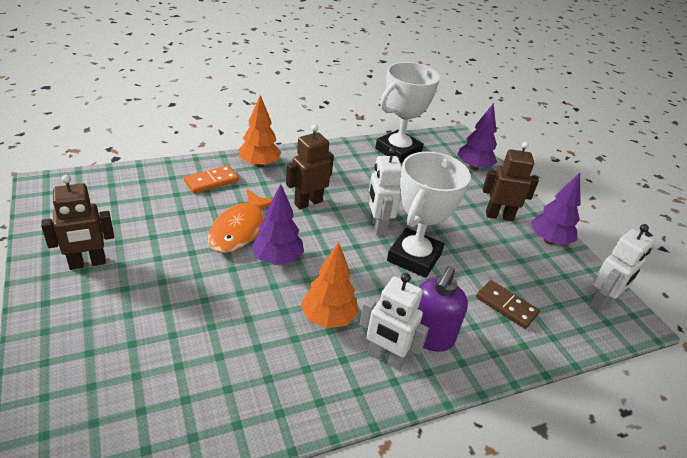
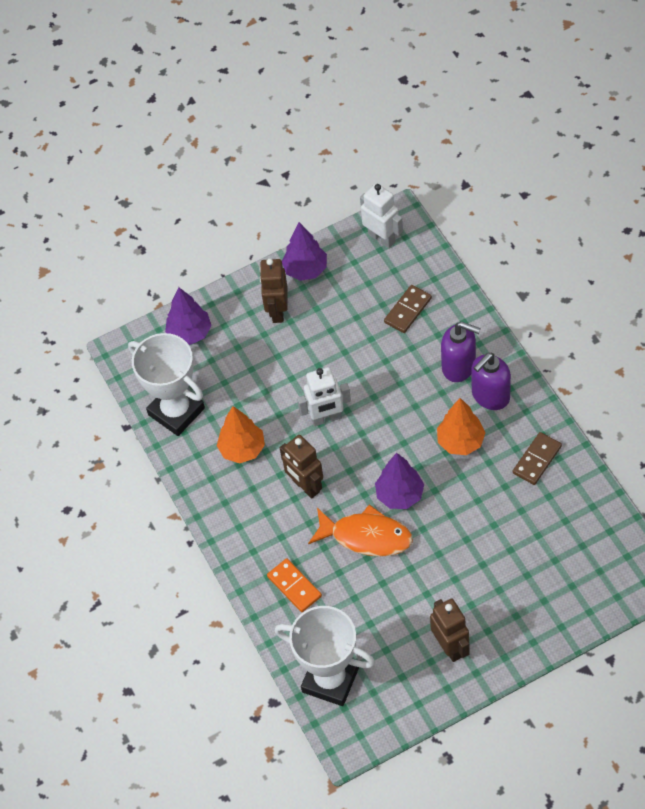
camera: 85 degrees left, 20 degrees up
(259, 164) = (247, 549): orange tree -> orange tree (242, 449)
(283, 387) = (537, 460): none -> brown domino
(385, 358) = (490, 396): white robot -> purple soap dispenser
(414, 257) = (364, 383): white trophy -> white trophy (330, 680)

